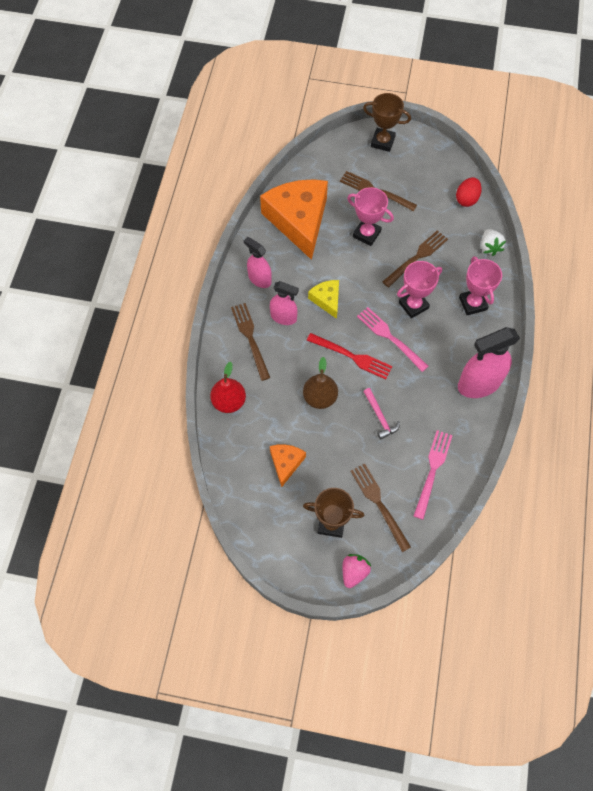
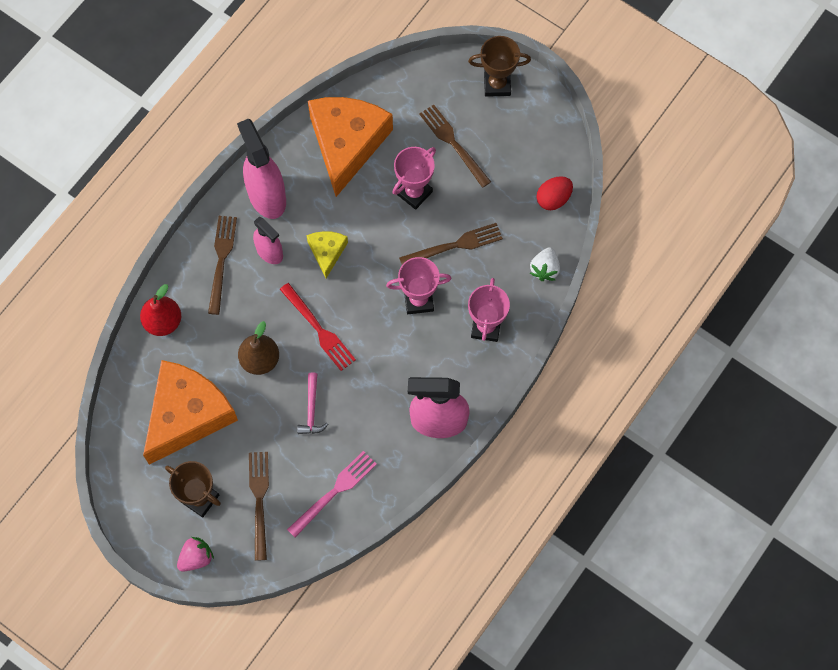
camera: 25 degrees right, 5 degrees up
(259, 279) = (267, 196): pink spray bottle -> pink spray bottle, size x1.67
(286, 463) = (187, 414): orange cheese -> orange cheese, size x2.14
(366, 234) = (414, 193): pink trophy -> pink trophy turned 75 degrees clockwise
(382, 142) = (497, 85): brown trophy -> brown trophy turned 45 degrees counterclockwise
(389, 337) = (372, 325): pink fork -> none

